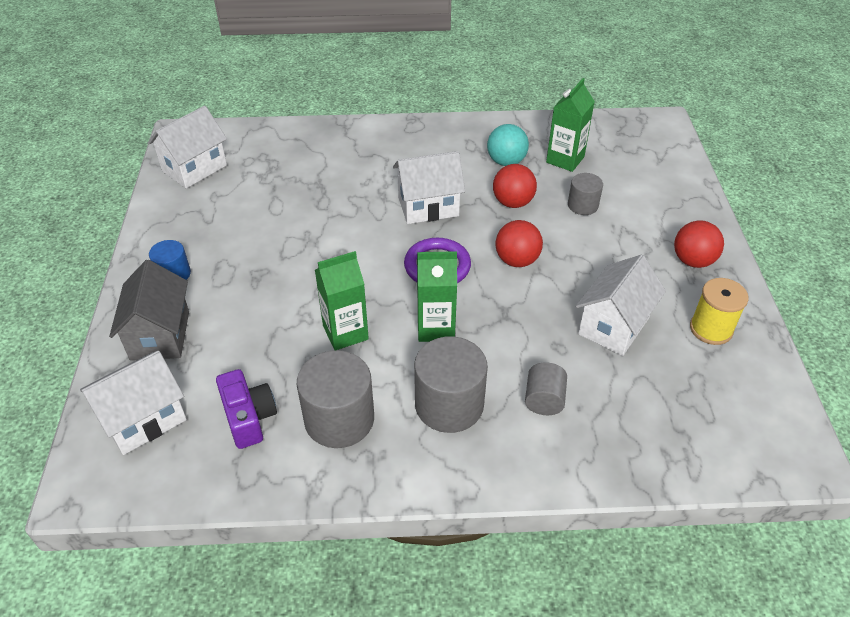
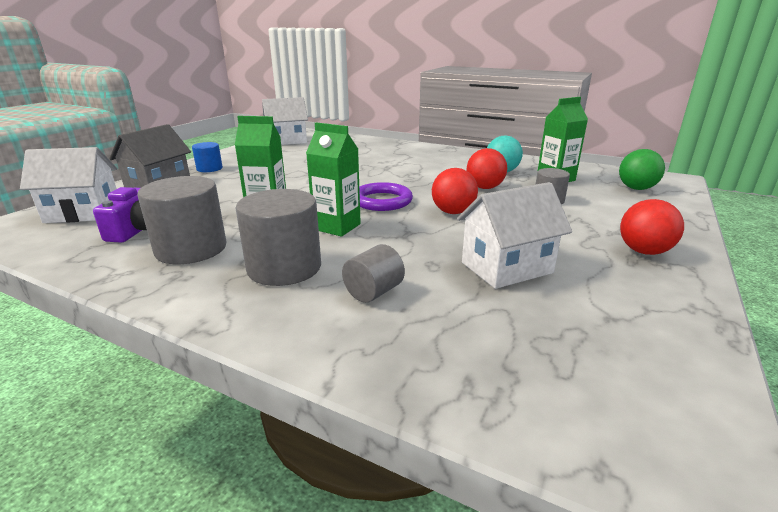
camera: 30 degrees right, 20 degrees down
(428, 206) = (413, 177): white house -> none
(642, 154) = (636, 188): none -> green ball
(711, 329) = (629, 300): yellow spool -> none

